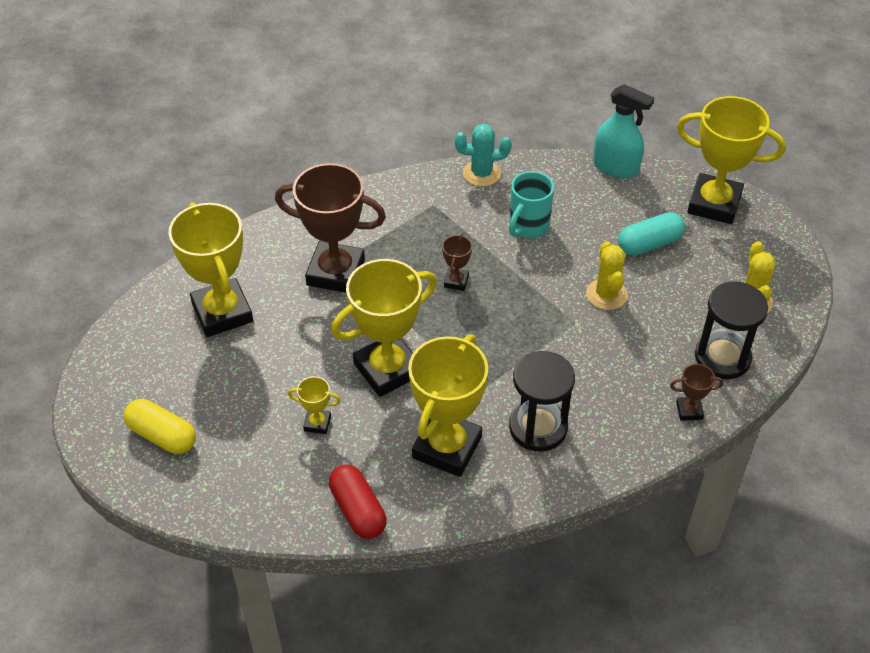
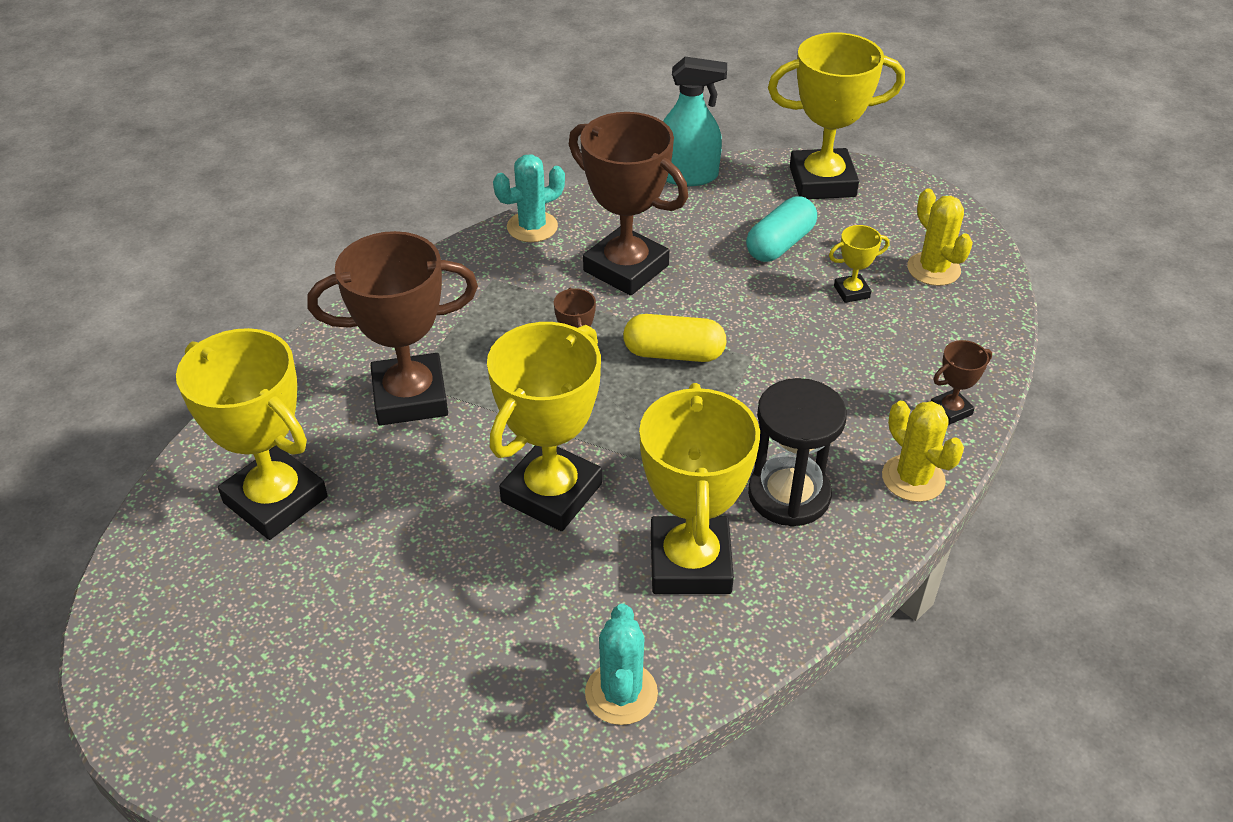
camera: 25 degrees left, 5 degrees down
(162, 435) = (271, 702): yellow capsule -> yellow capsule (673, 353)
(317, 423) = (495, 598): yellow trophy -> yellow trophy (851, 292)
(358, 510) = (621, 693): red capsule -> turquoise cactus
(528, 226) = (626, 268): turquoise mug -> brown trophy
(606, 294) = (768, 313): yellow cactus -> yellow cactus (913, 478)
(722, 357) = (945, 338): black hourglass -> none

